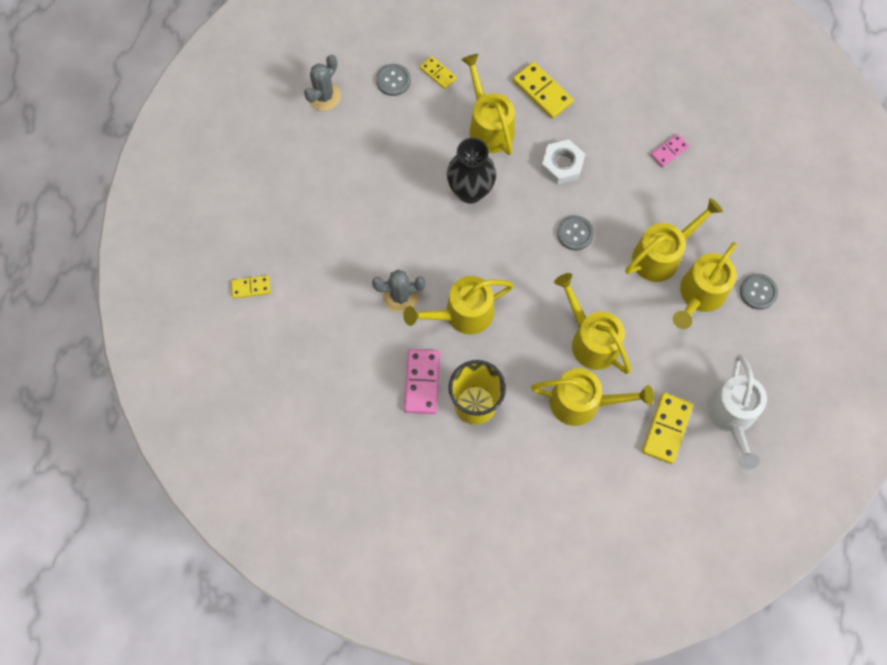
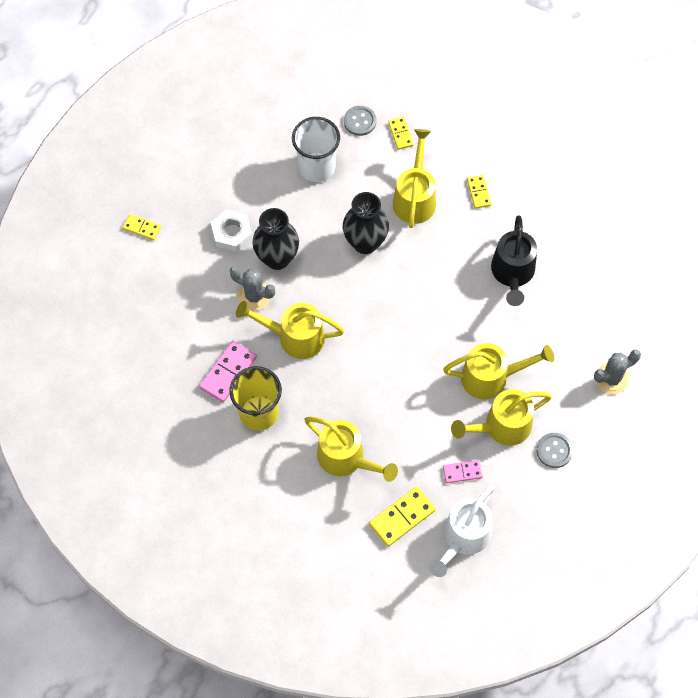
camera: 30 degrees right, 5 degrees down
(324, 96) = (295, 106): grey cactus -> grey cactus (611, 379)
(381, 143) = (317, 167): none -> white cup
(398, 248) = (277, 258): none -> black vase
(542, 92) = (478, 192): yellow domino -> yellow domino, size x0.61
(562, 165) = (456, 260): white nut -> white nut (232, 233)
(575, 233) = (429, 321): grey button -> none
(590, 339) = (386, 412): yellow watering can -> none
(619, 151) = (512, 274): none -> black watering can
(669, 151) = (555, 296): pink domino -> pink domino (462, 472)

